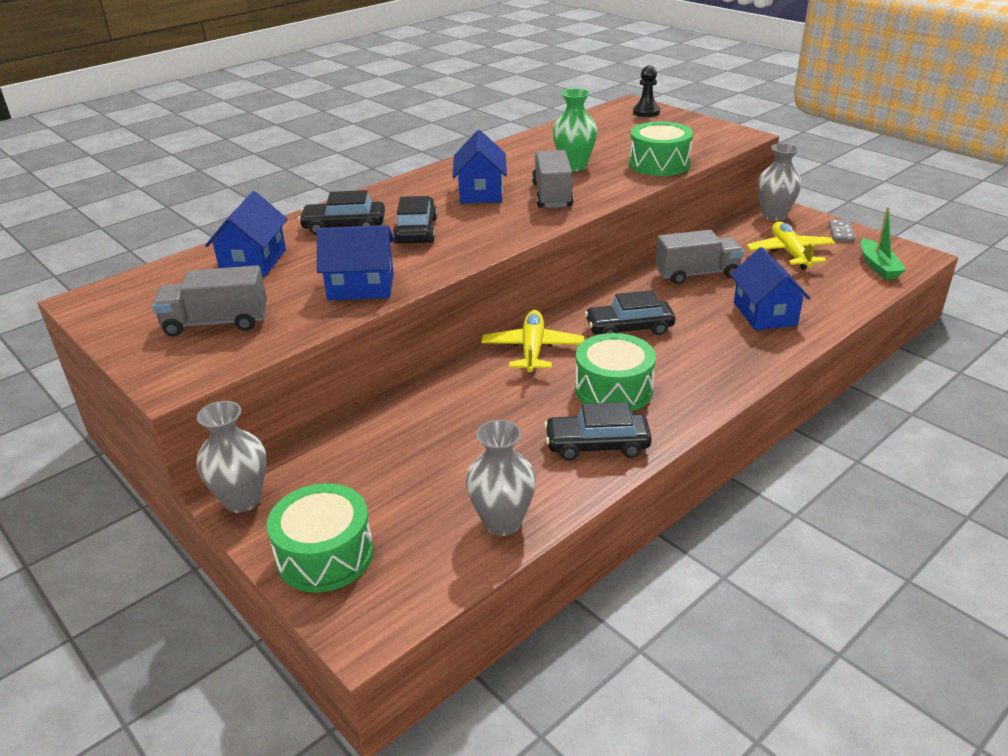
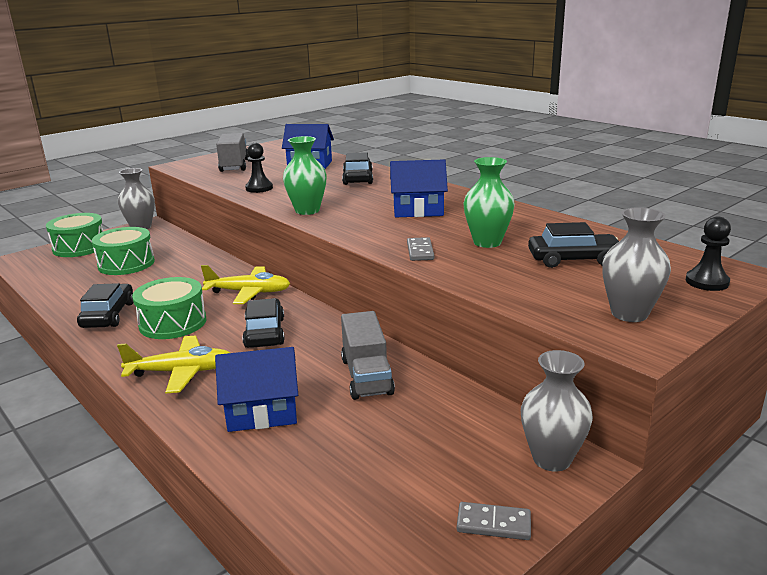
camera: 90 degrees right, 10 degrees down
(361, 287) = (259, 188): blue house -> black pawn
(416, 231) = (343, 196): black car -> black car (573, 259)
(469, 247) = (307, 210): none -> green vase
(502, 522) = (60, 286): grey vase -> grey vase (629, 314)
(552, 195) = (408, 234): grey truck -> none
(596, 190) = (420, 251): none -> grey domino
(659, 164) = (501, 282): green drum -> green drum (126, 264)
(789, 253) = (418, 455): yellow plane -> yellow plane (181, 372)
(878, 266) = (365, 542): green boat -> none

